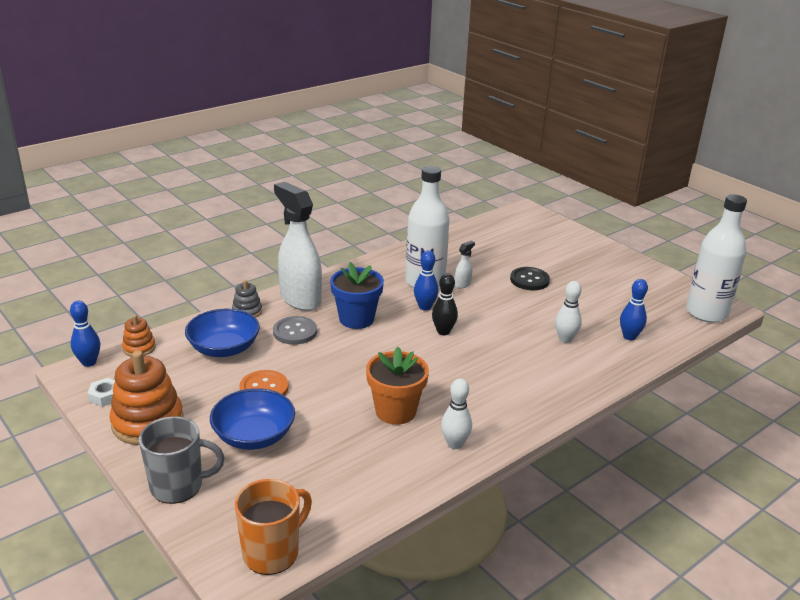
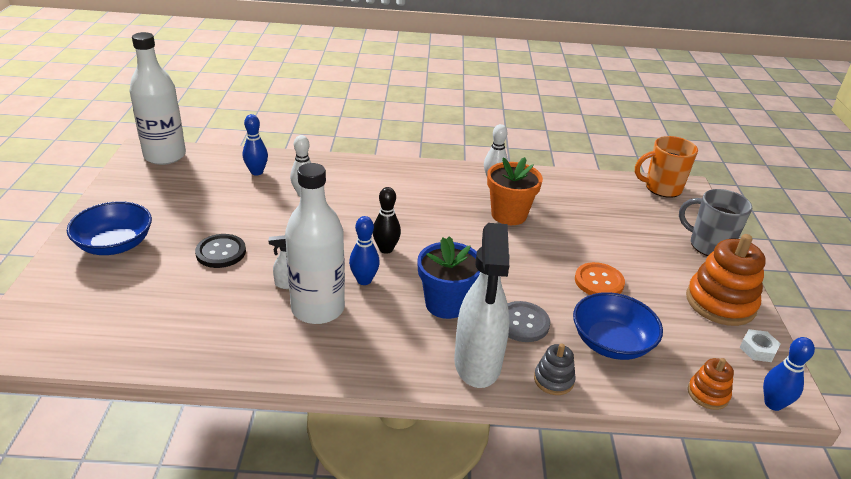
camera: 140 degrees left, 5 degrees up
(254, 436) = (633, 250): blue bowl -> blue bowl (115, 244)

